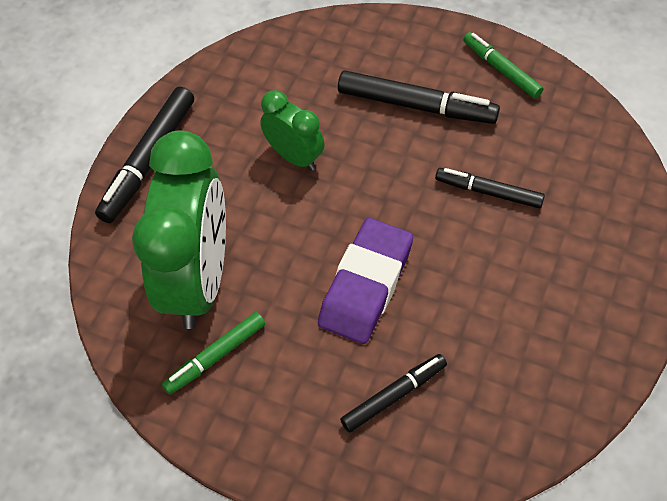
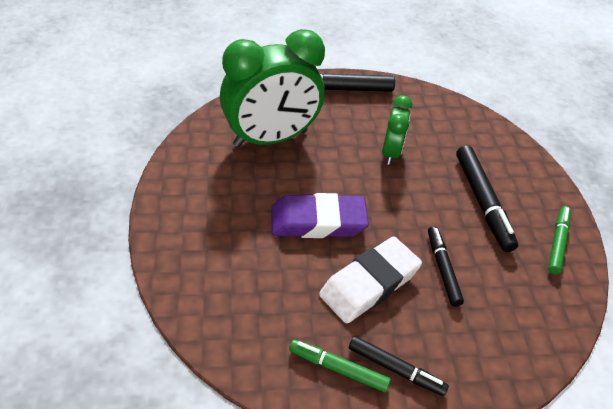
camera: 55 degrees right, 10 degrees down
(215, 356) = (223, 164): green marker -> green marker (338, 368)
(394, 396) = (242, 265): black marker -> black marker (395, 369)
(478, 272) = (369, 284): none -> white eraser

